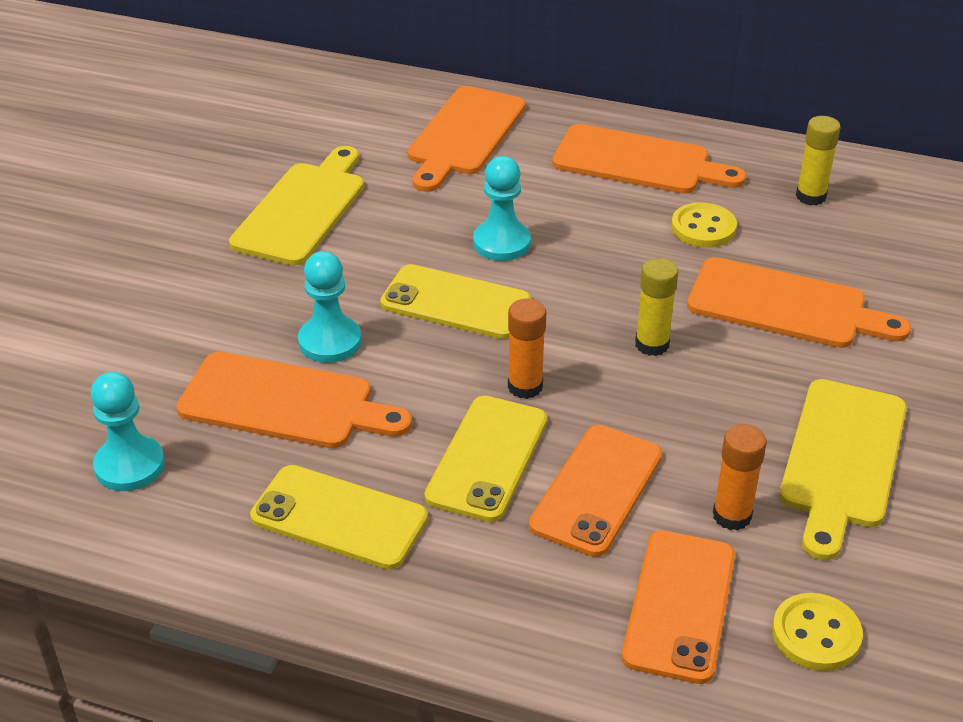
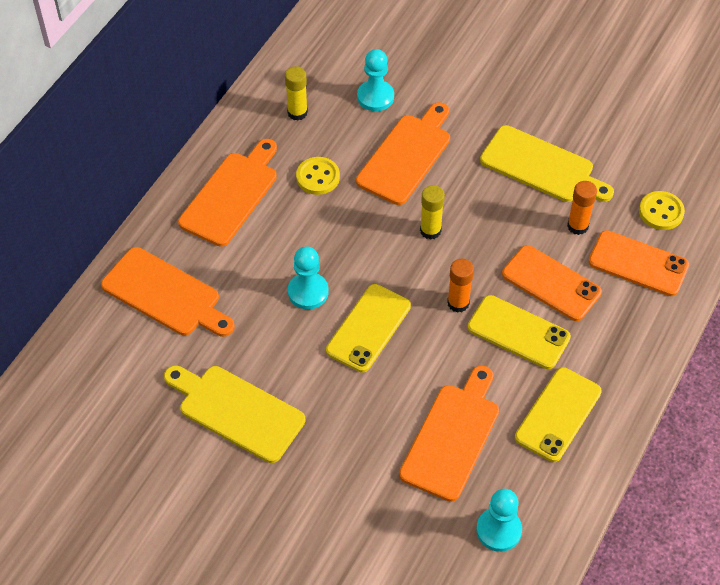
camera: 80 degrees left, 15 degrees up
(330, 341) = (395, 406): turquoise pawn -> turquoise pawn (375, 97)

